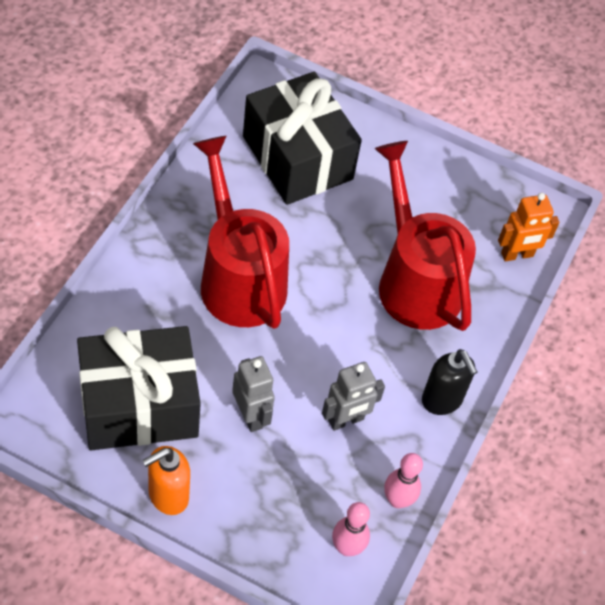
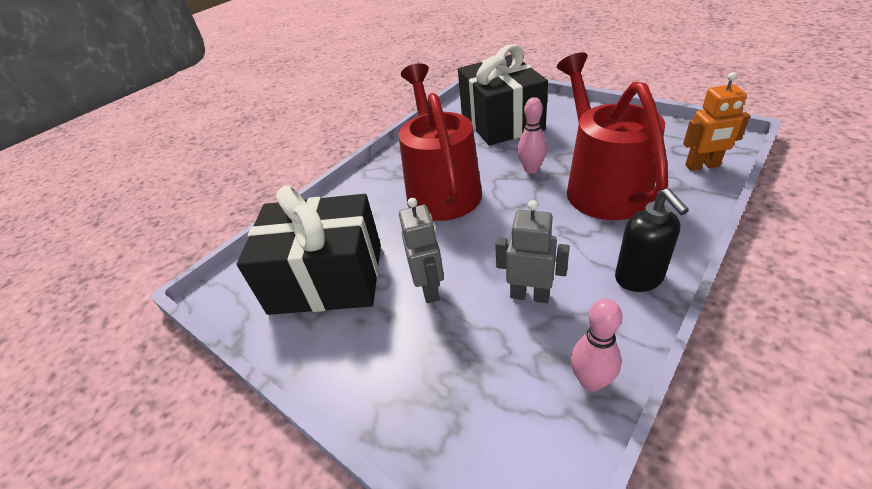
camera: 25 degrees right, 15 degrees down
(167, 496) = (325, 361): orange soap dispenser -> none
(346, 420) = (529, 295): grey robot -> grey robot turned 150 degrees counterclockwise
(347, 547) = (522, 437): pink bowling pin -> pink bowling pin (531, 169)

